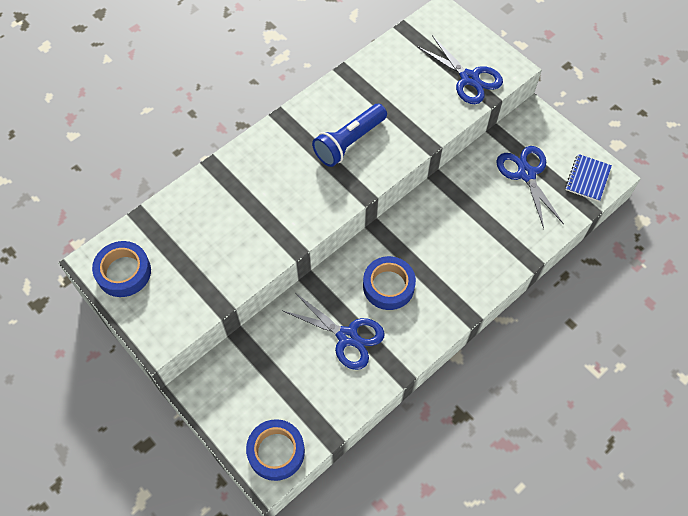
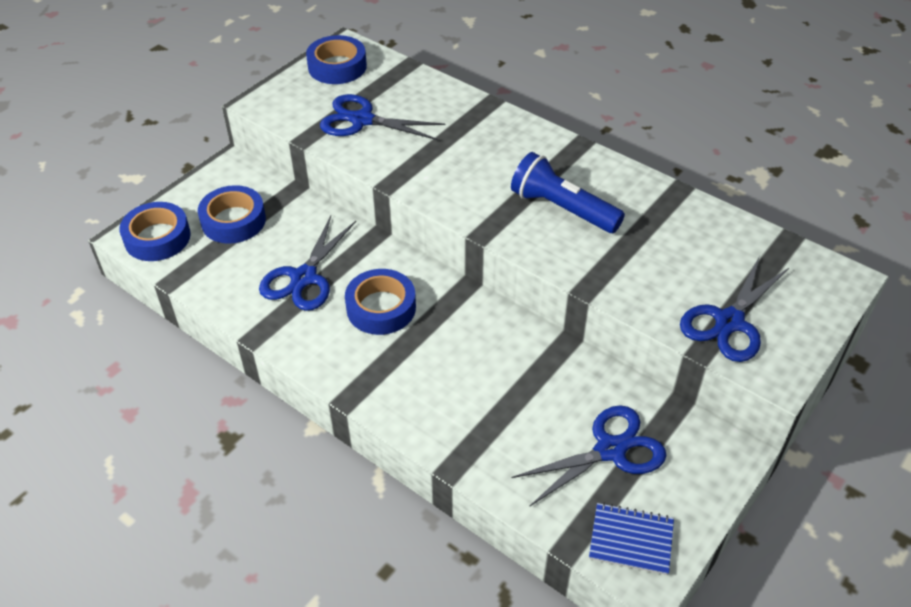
camera: 80 degrees right, 15 degrees down
(209, 260) = (362, 120): none -> blue scissors
(269, 388) = (233, 221): none -> blue tape

